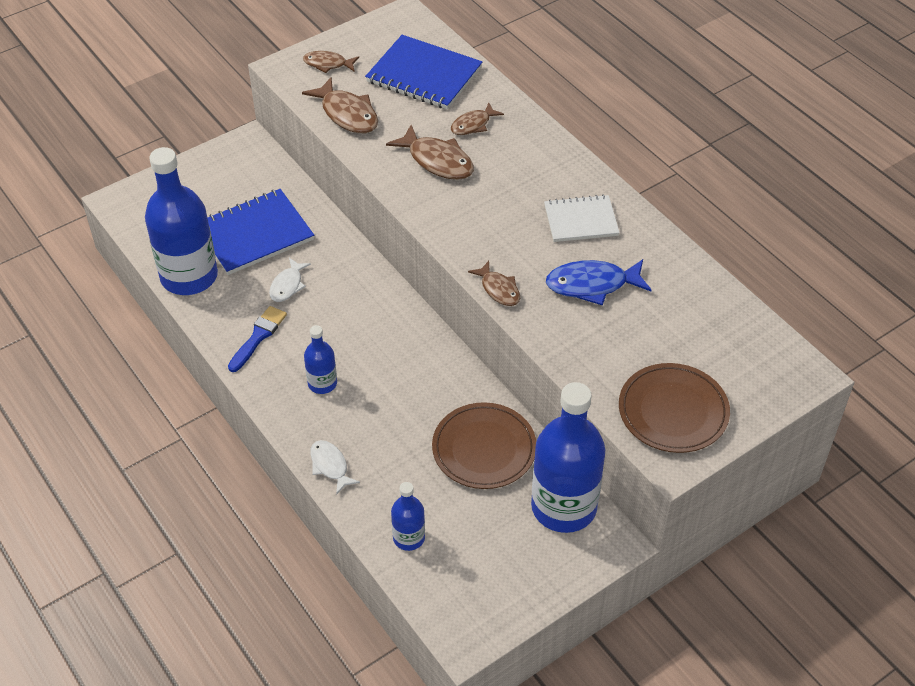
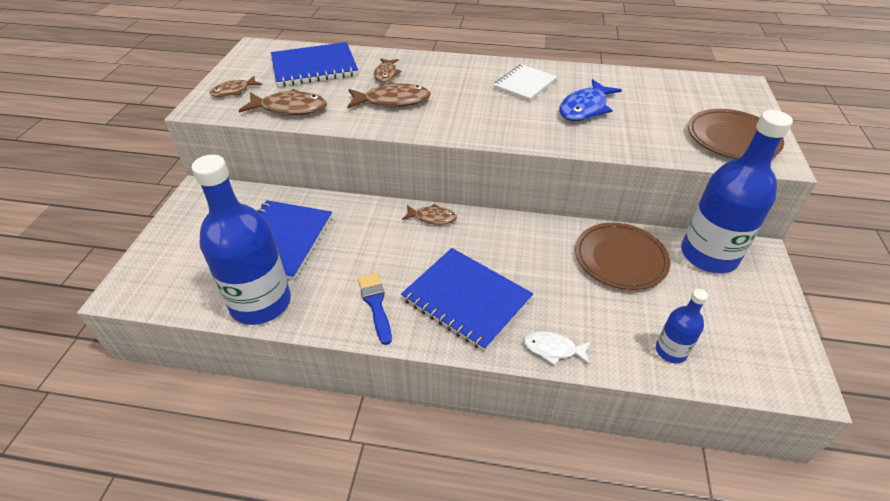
camera: 45 degrees left, 5 degrees down
(287, 285) = (351, 256): white fish -> none
(322, 383) = (466, 299): blue bottle -> blue notebook
(499, 289) = (542, 141): brown fish -> brown fish (432, 218)

